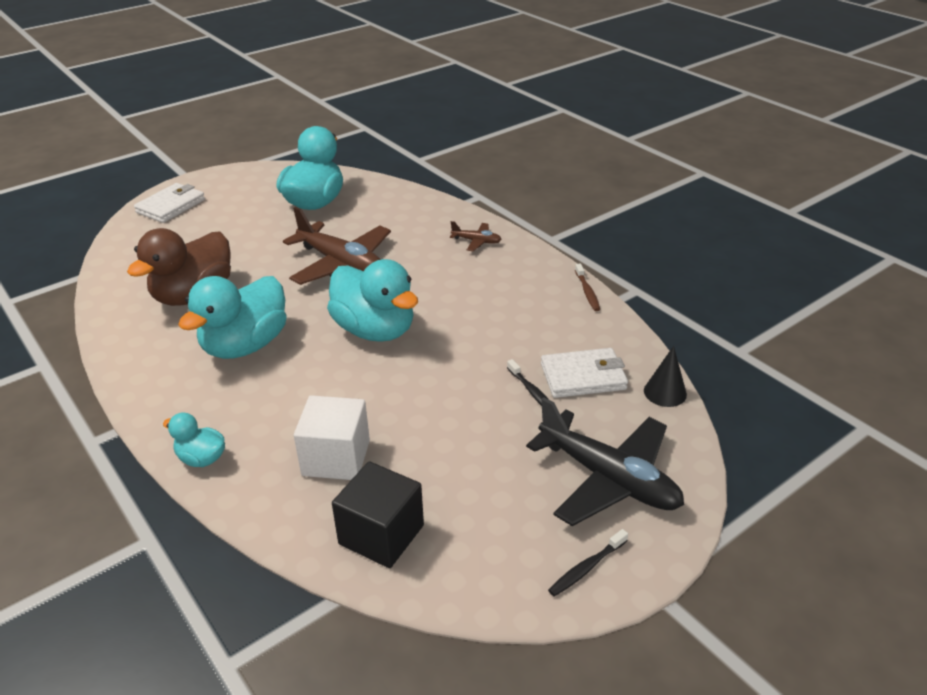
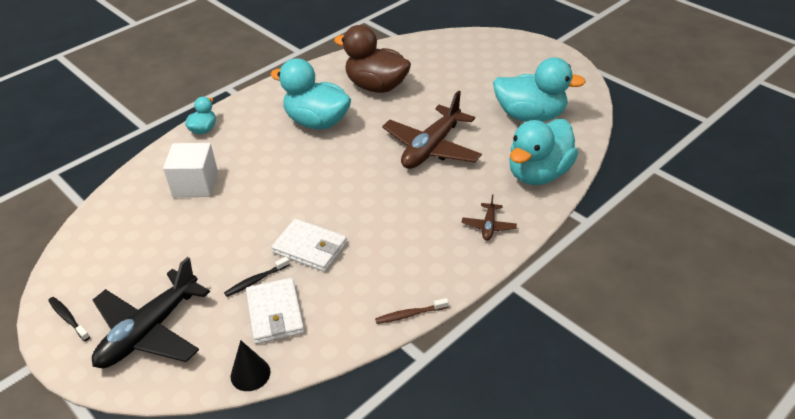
camera: 85 degrees right, 5 degrees up
(171, 206) = (500, 47): white wallet -> white wallet (310, 248)
(375, 330) = (338, 181): turquoise duck -> turquoise duck (538, 174)
(381, 534) = (123, 215): black cube -> none

